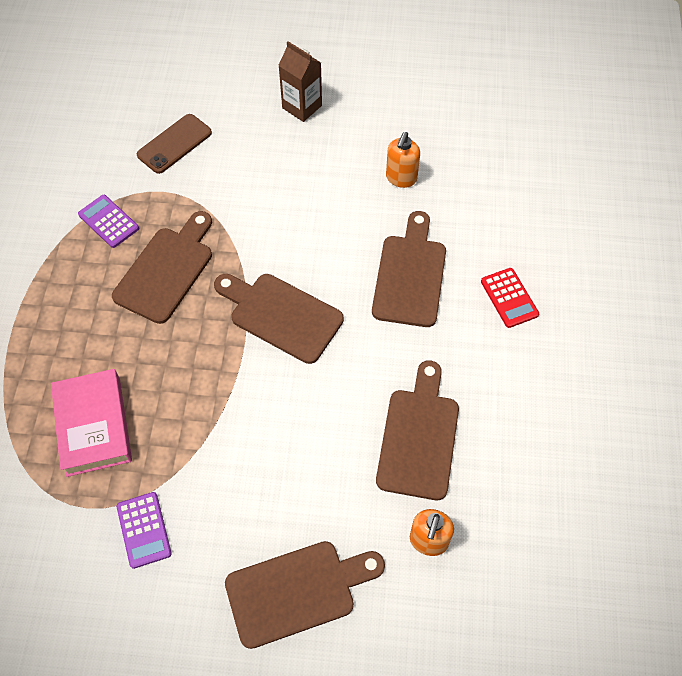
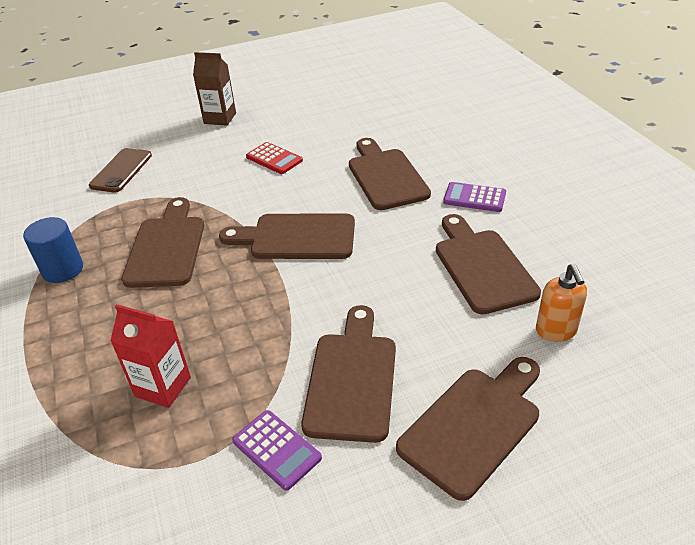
camera: 25 degrees left, 20 degrees down
(73, 254) = (63, 270): none -> blue cylinder
(93, 426) = (163, 387): pink book -> red carton
(108, 221) = (87, 236): purple calculator -> purple calculator (474, 198)
(234, 496) = (351, 379): none -> brown cutting board
(401, 178) = (332, 129): orange soap dispenser -> none
(509, 298) = (473, 162): red calculator -> red calculator (274, 159)

